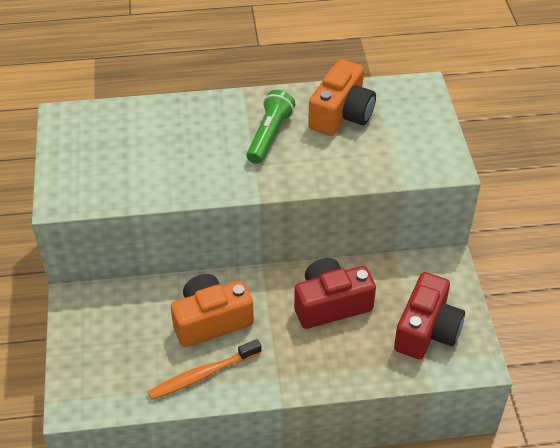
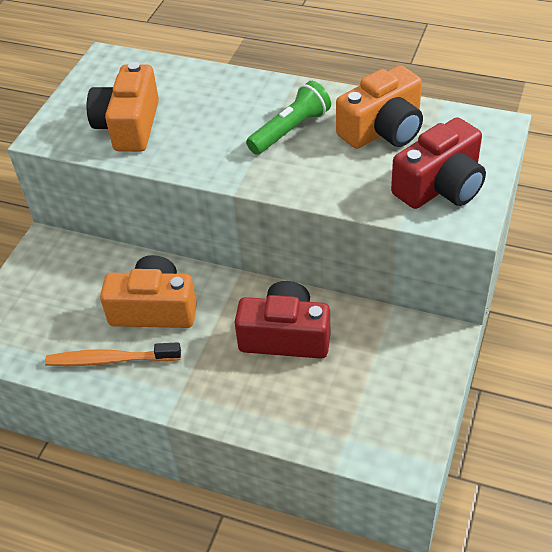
camera: 30 degrees right, 0 degrees up
(130, 171) = (129, 126): none -> orange camera
(427, 330) = (372, 403): red camera -> red camera (440, 186)

